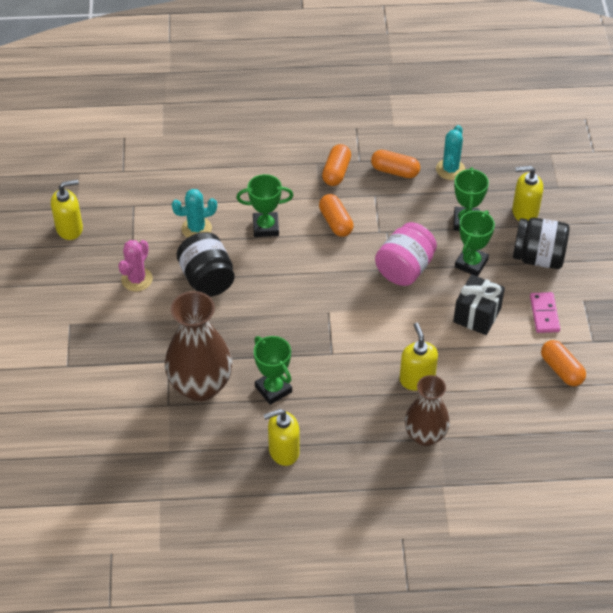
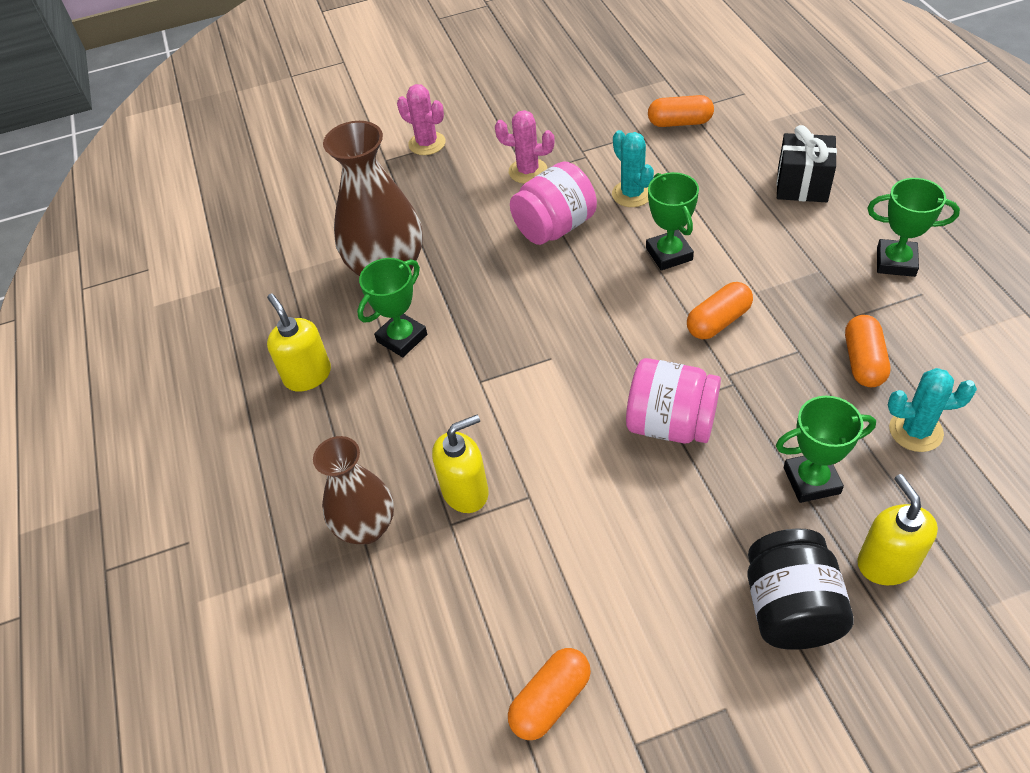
camera: 80 degrees right, 0 degrees up
(63, 334) = (427, 143): none -> pink cactus
(70, 228) = (578, 100): yellow soap dispenser -> none
(207, 279) = (554, 227): black jar -> pink jar
(336, 172) = (815, 296): orange capsule -> orange capsule (679, 122)
(471, 263) = (725, 509): green trophy -> green trophy (895, 262)
(477, 315) = (619, 542): black gift -> black gift (802, 185)
(544, 314) = (664, 646): pink domino -> none

